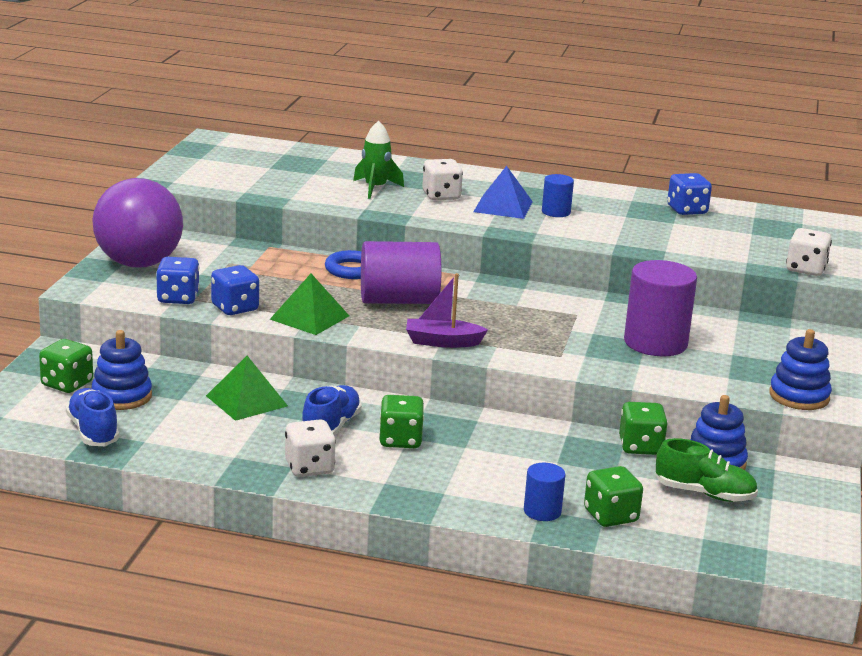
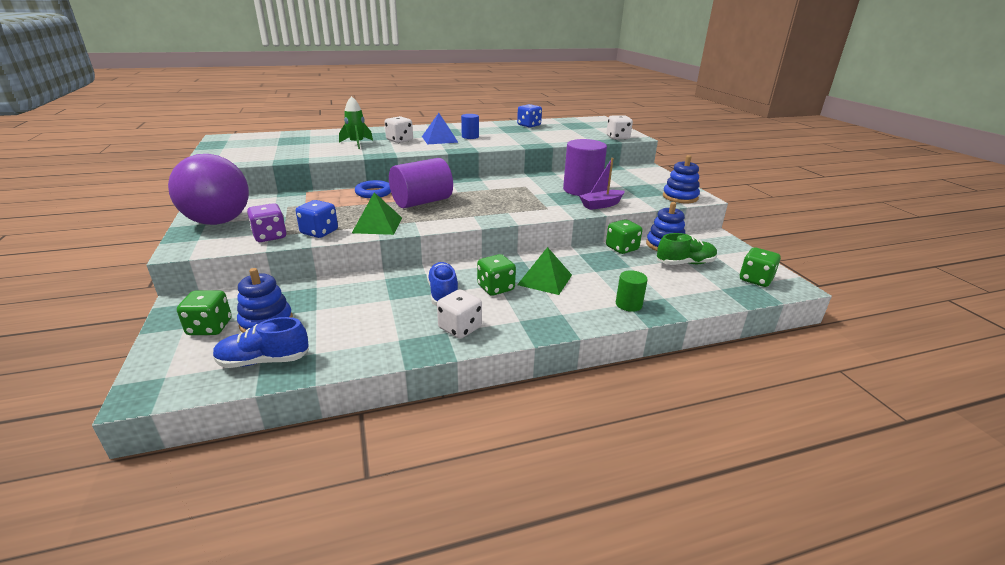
camera: 30 degrees left, 5 degrees up
(93, 432) = (264, 361): blue shoe -> blue shoe turned 45 degrees counterclockwise
(178, 298) = (270, 236): blue dice -> purple dice
(246, 400) = (367, 294): green pyramid -> green pyramid (545, 279)
(442, 342) = (476, 218): purple boat -> purple boat (601, 205)
(542, 511) = (628, 304): blue cylinder -> green cylinder
(610, 516) = (664, 293): green dice -> green dice (755, 280)

